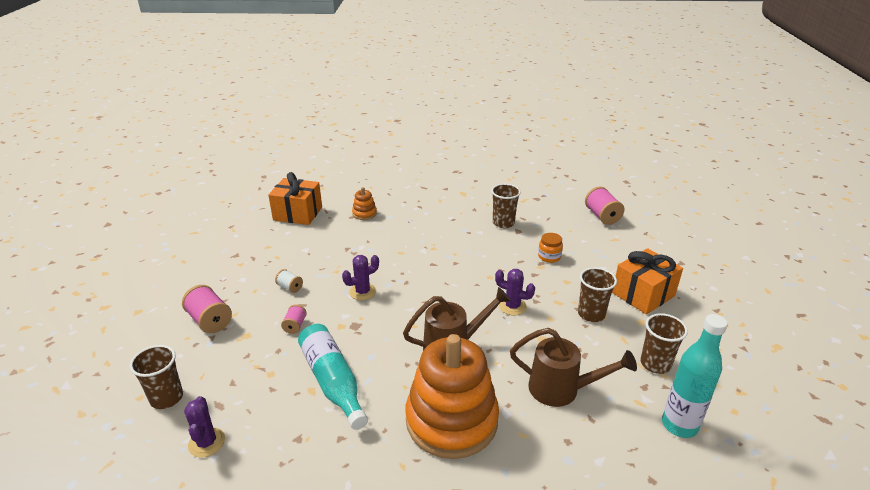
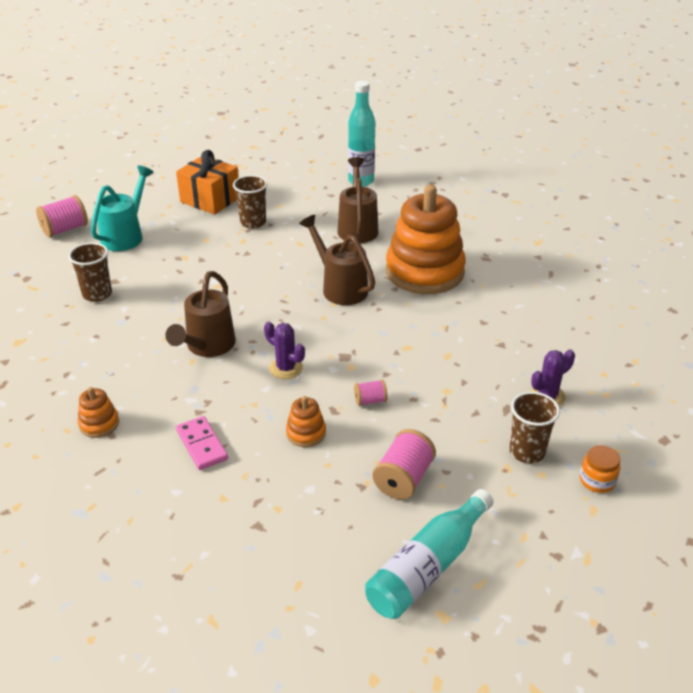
camera: 110 degrees left, 5 degrees up
(290, 287) = (306, 433): white spool -> orange stacking toy
(298, 213) = (116, 502): orange gift -> none
(316, 245) = (202, 445): none -> pink domino
(332, 382) = (429, 346): turquoise bottle -> turquoise bottle (428, 566)
(412, 261) = (207, 346): none -> brown watering can
(512, 306) = (262, 264): purple cactus -> none
(549, 256) = (163, 254): orange jar -> orange jar (597, 480)
(584, 242) = (126, 235): none -> turquoise watering can
(655, 364) = (302, 191): brown cup -> none

